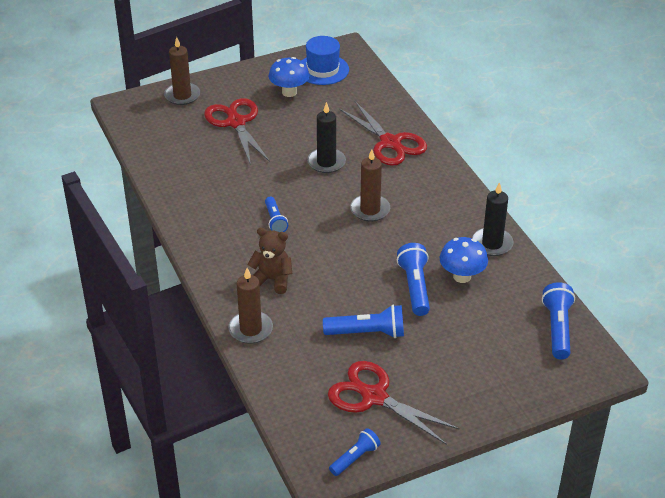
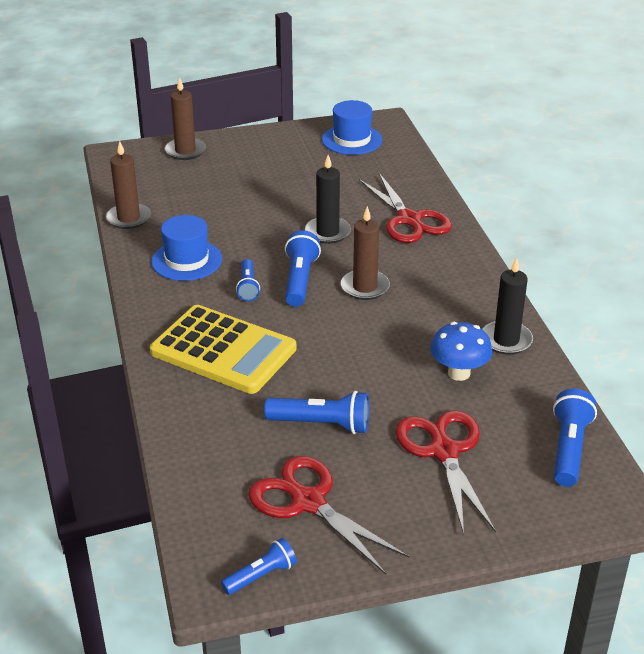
camera: 10 degrees right, 5 degrees down
(217, 202) = (187, 260): none -> blue hat
(236, 123) = (236, 183): red scissors -> red scissors (444, 452)
(250, 329) = (179, 403): brown candle -> brown candle (128, 218)
(272, 280) = (223, 350): brown teddy bear -> yellow calculator
(289, 92) = (306, 158): blue mushroom -> none
(415, 287) = (396, 379): blue flashlight -> blue flashlight (300, 280)

